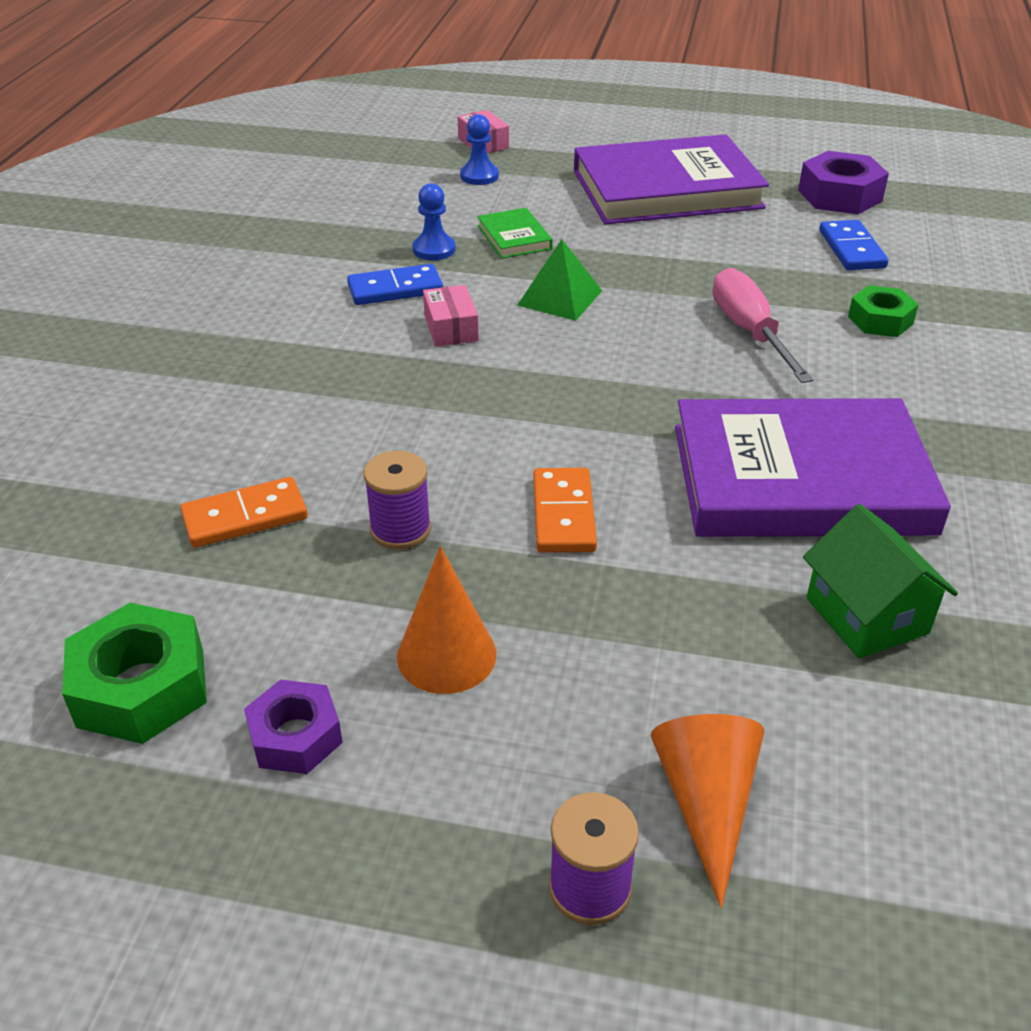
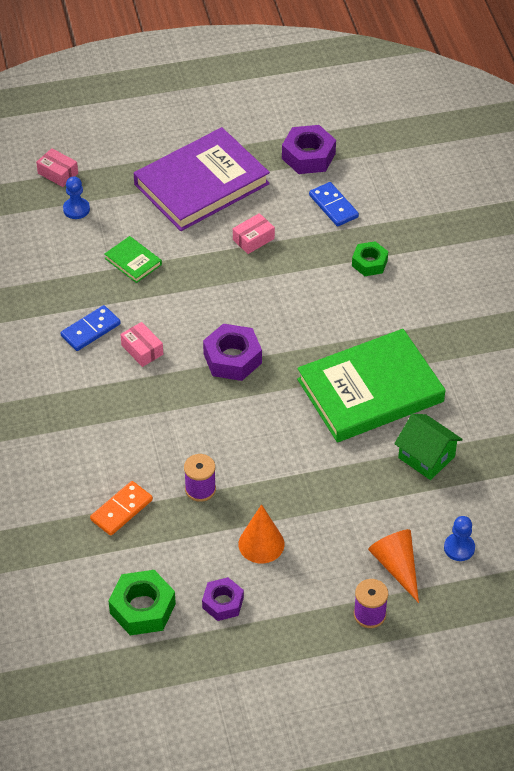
camera: 25 degrees left, 10 degrees up
(434, 250) = (91, 289): blue pawn -> blue pawn (459, 548)
(560, 298) = (189, 304): green pyramid -> none
(563, 514) = (270, 452): orange domino -> none
(583, 374) = (232, 358): none -> purple nut
(706, 255) = (253, 239): none -> pink box
(749, 331) = (304, 296): pink screwdriver -> none
(800, 479) = (370, 390): purple book -> green book

